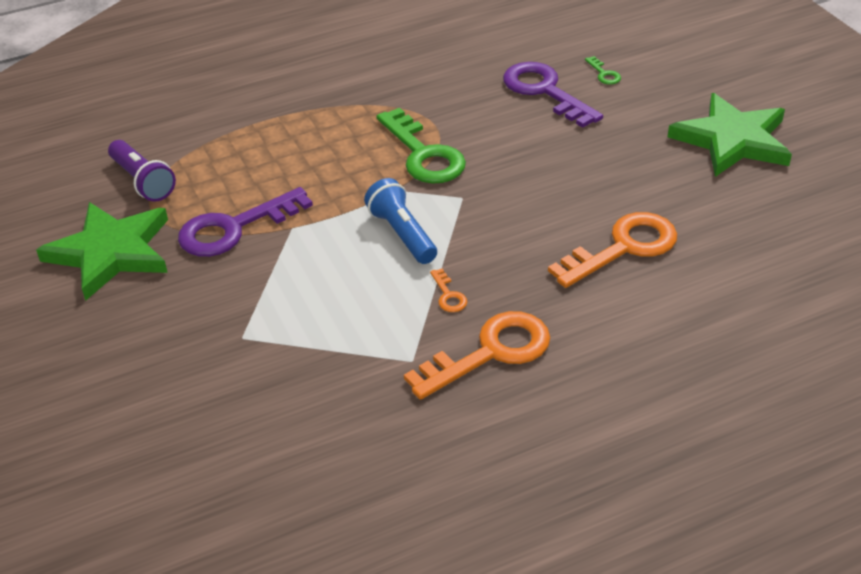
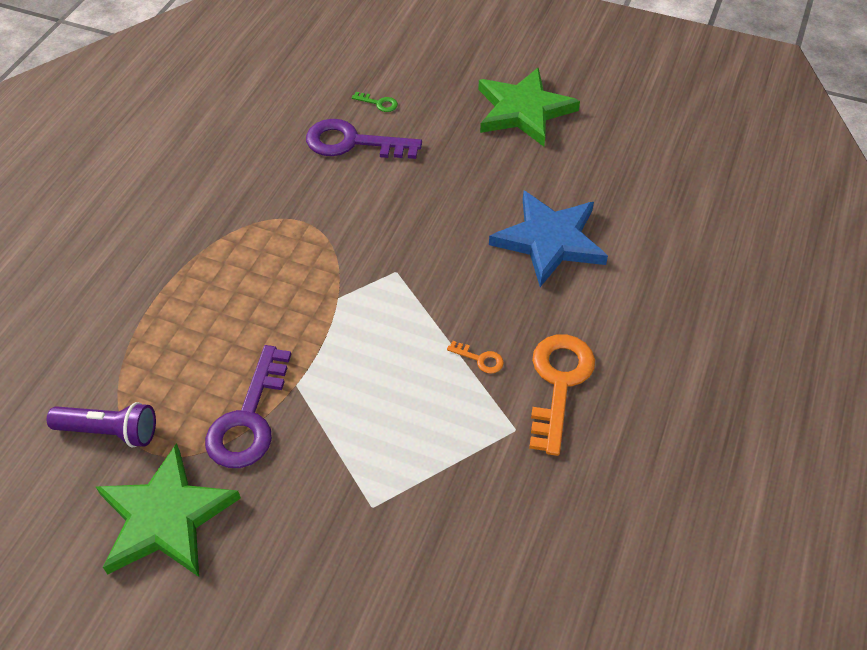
camera: 45 degrees left, 10 degrees up
(402, 234) = (388, 332): blue flashlight -> none
(423, 154) = (324, 253): green key -> none
(623, 248) = (549, 241): orange key -> blue star

